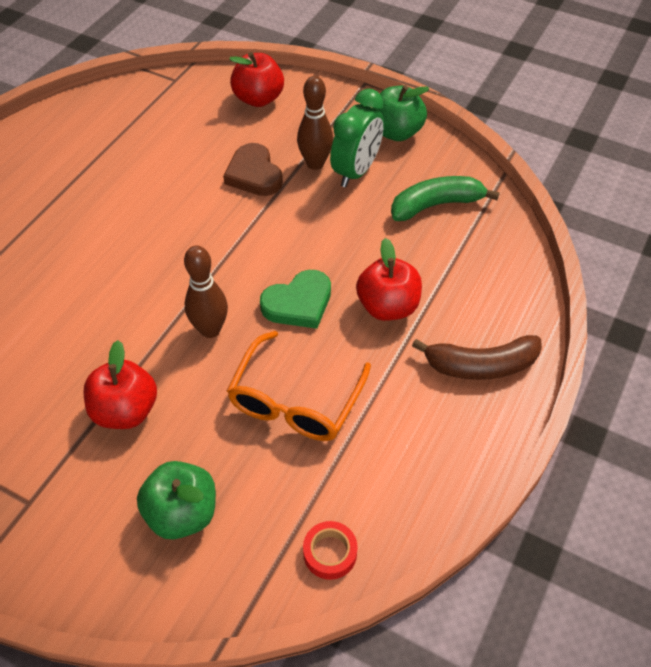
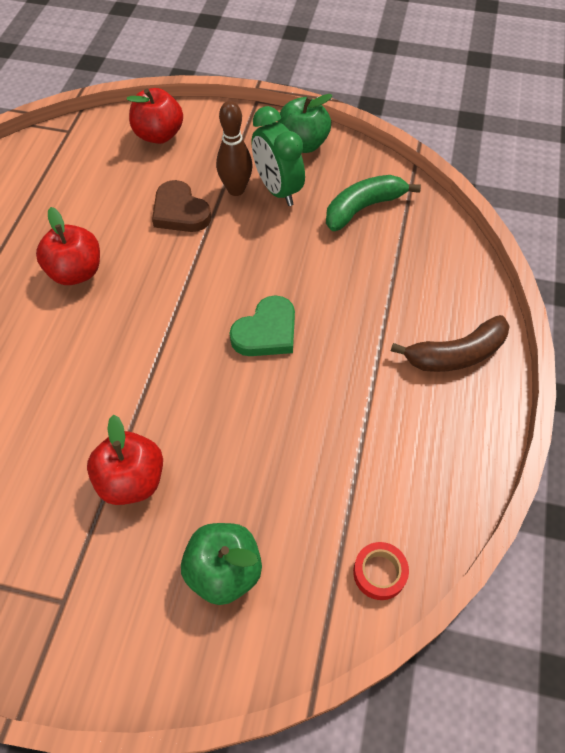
camera: 15 degrees left, 5 degrees up
(210, 329) = (189, 377): brown bowling pin -> none
(295, 401) = (296, 430): orange glasses -> none
(356, 171) = (277, 190): green clock -> green clock turned 135 degrees clockwise
(388, 307) = (352, 316): red apple -> red apple (76, 272)

